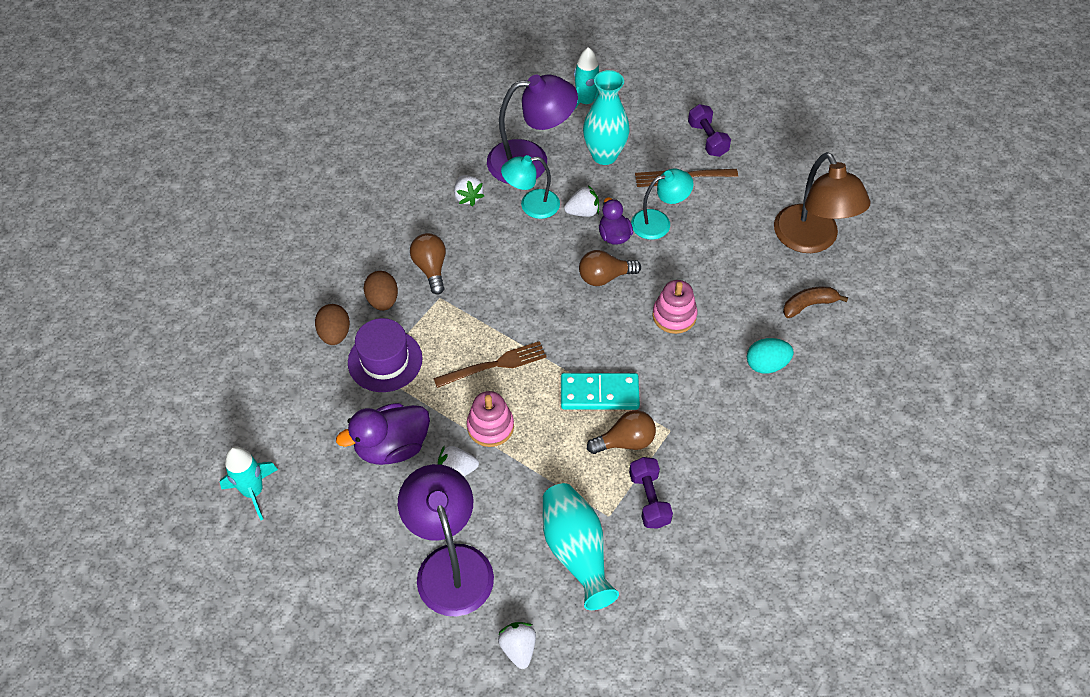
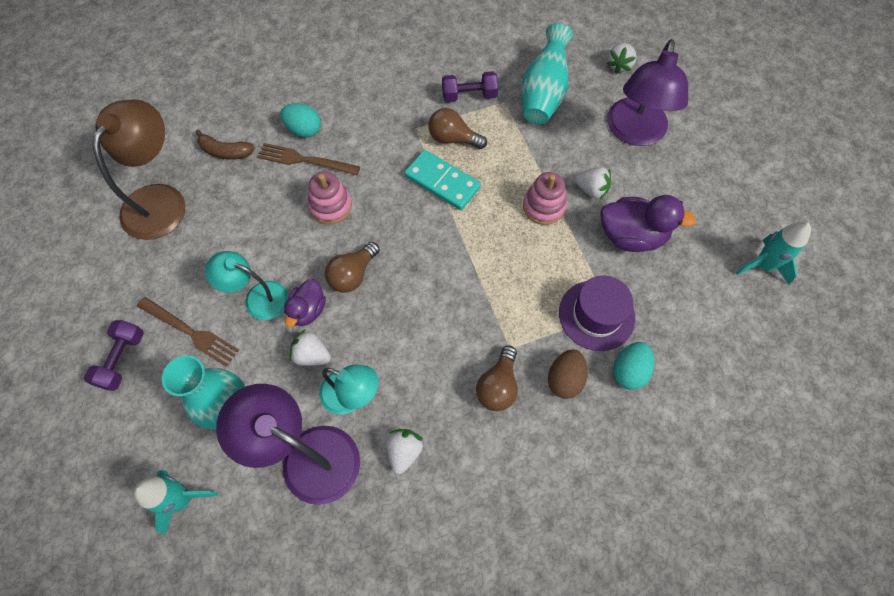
camera: 145 degrees left, 10 degrees up
(335, 334) = (629, 371): brown egg -> turquoise egg
(494, 365) = (505, 253): brown fork -> brown fork (304, 160)
(604, 277) = (353, 275): brown light bulb -> brown light bulb turned 105 degrees clockwise
(649, 499) = (469, 96): purple dumbbell -> purple dumbbell turned 60 degrees clockwise

